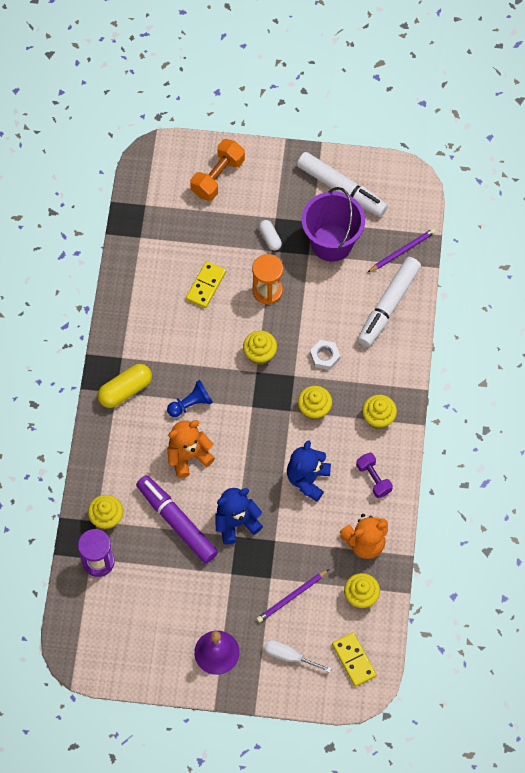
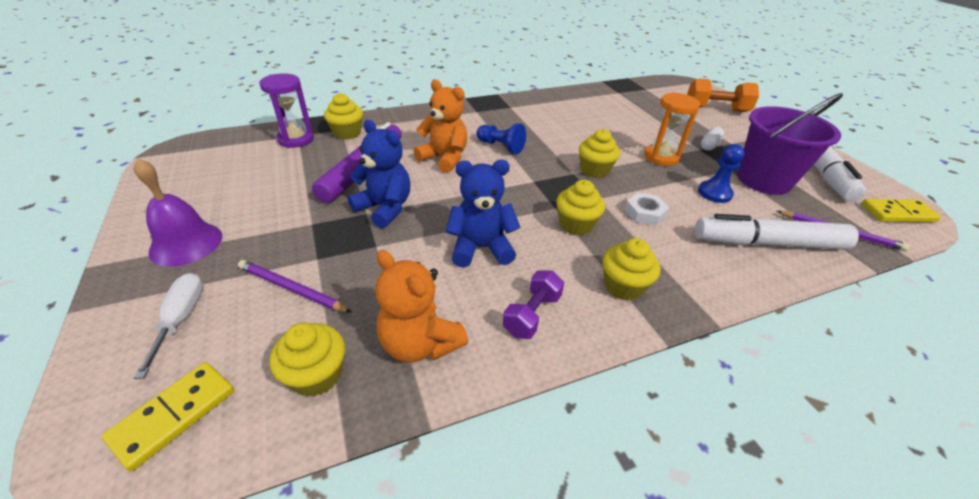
camera: 60 degrees right, 25 degrees down
(125, 390) = (482, 114): yellow capsule -> none
(206, 285) = (620, 126): yellow domino -> yellow domino (897, 213)
(328, 292) = (714, 193): none -> blue pawn

